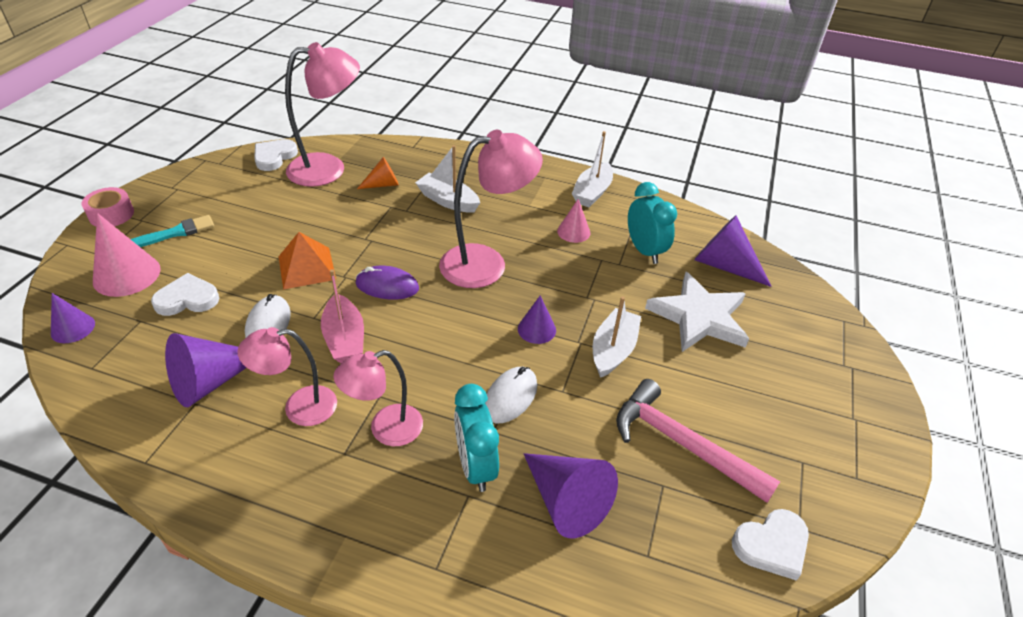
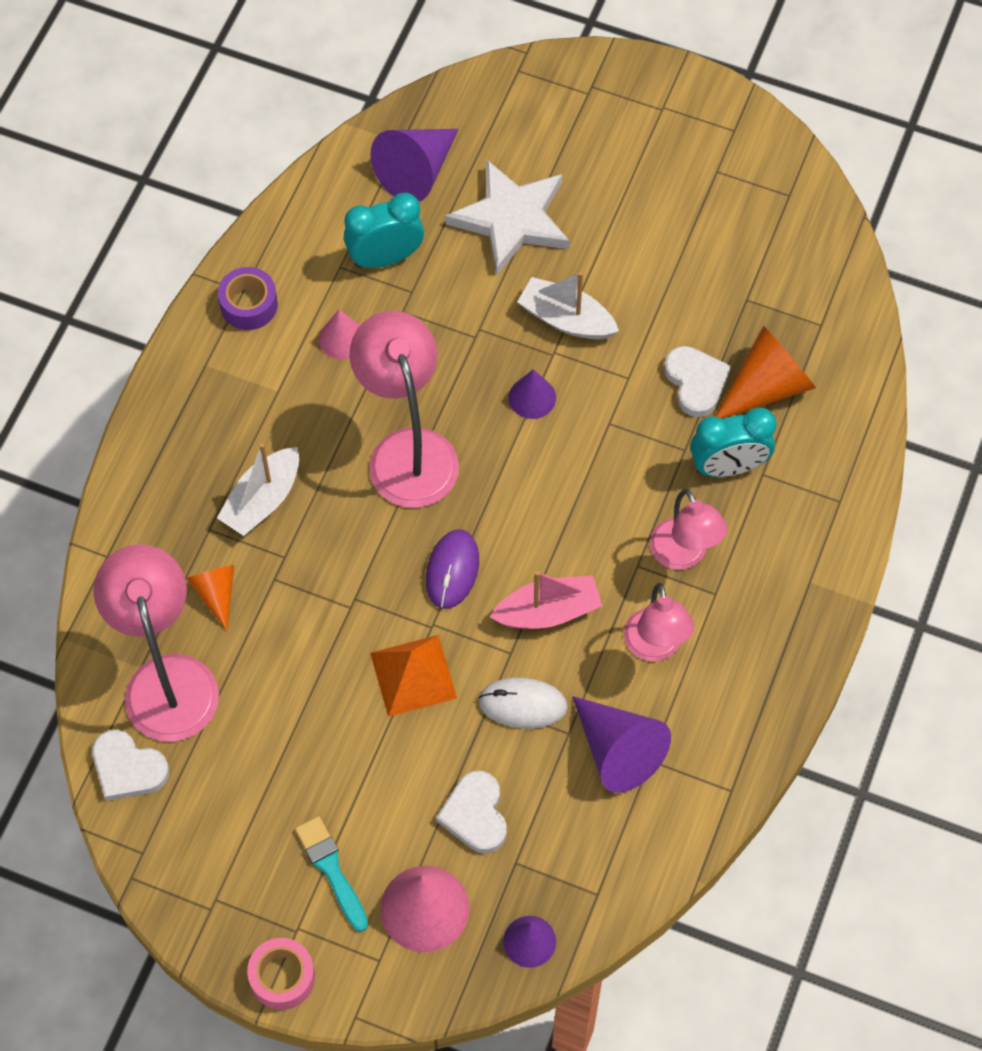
camera: 85 degrees left, 20 degrees up
(510, 397) = (637, 430): white mouse -> none
(566, 501) = (766, 387): purple cone -> orange cone
(592, 192) = (249, 305): white boat -> purple tape
(682, 443) = (697, 273): pink hammer -> none
(771, 545) = (807, 222): white heart -> white heart (696, 382)

